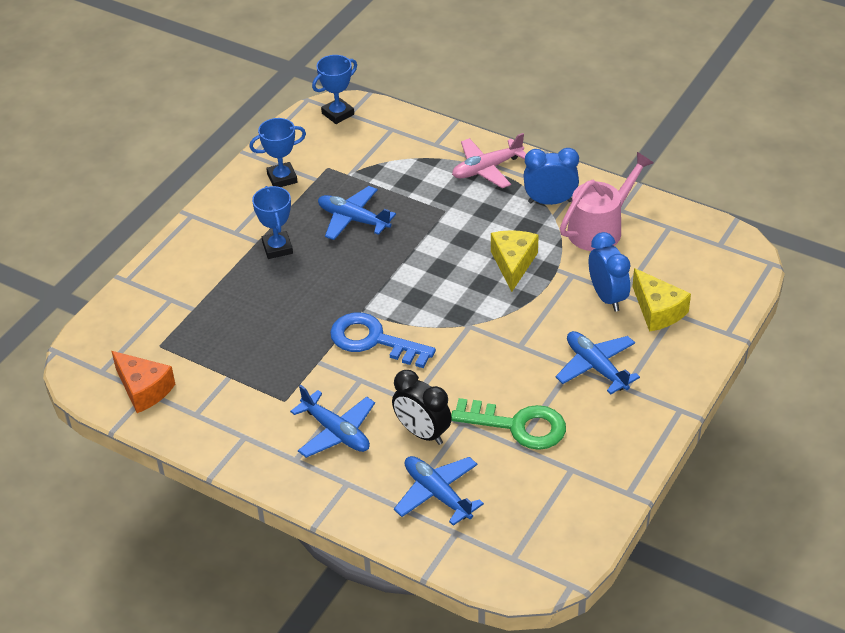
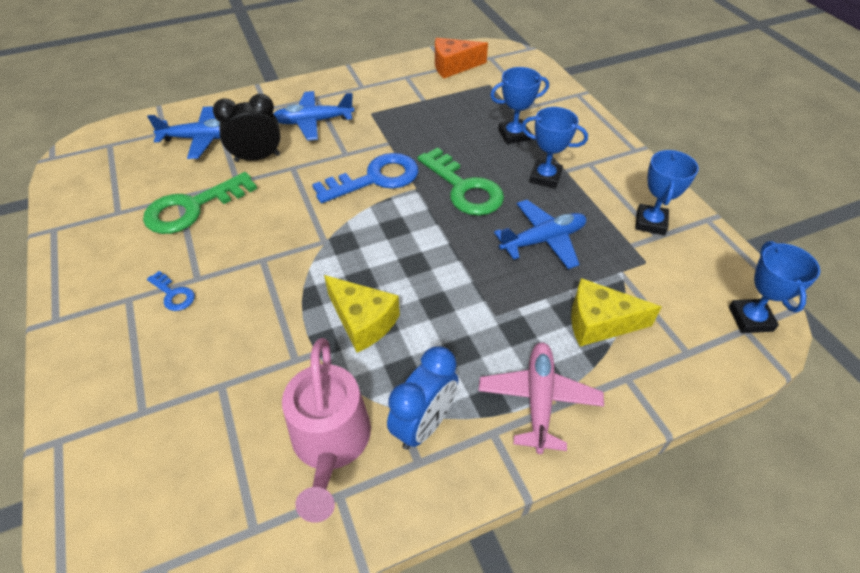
camera: 125 degrees right, 5 degrees up
(233, 290) = (514, 135): none -> blue trophy
(335, 284) = (464, 188): none -> green key
(596, 367) = (173, 294): blue plane -> blue key
(607, 297) = (232, 367): blue clock -> none
(657, 311) = (163, 398): yellow cheese -> yellow cheese (599, 322)

